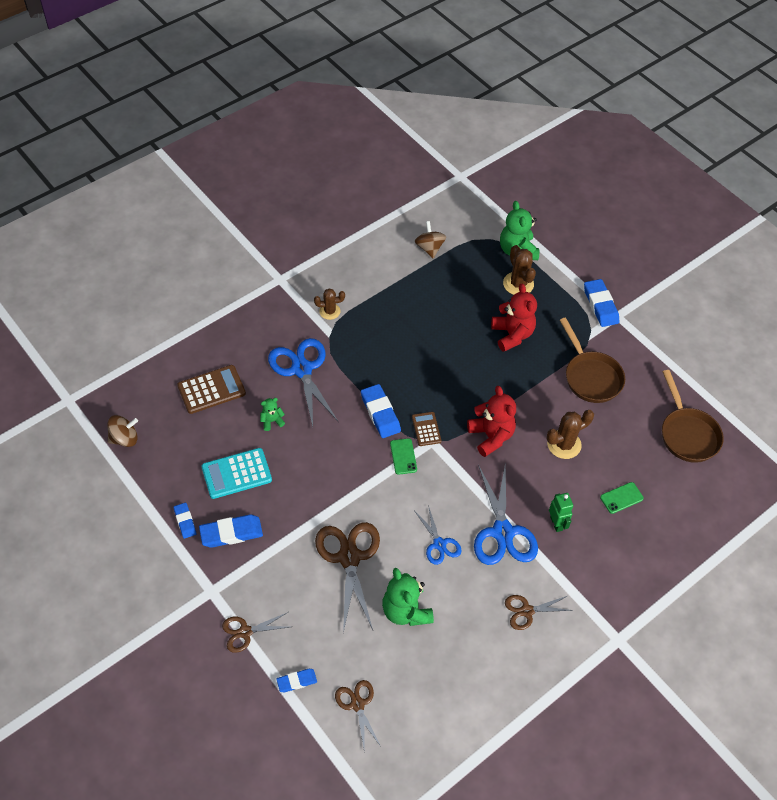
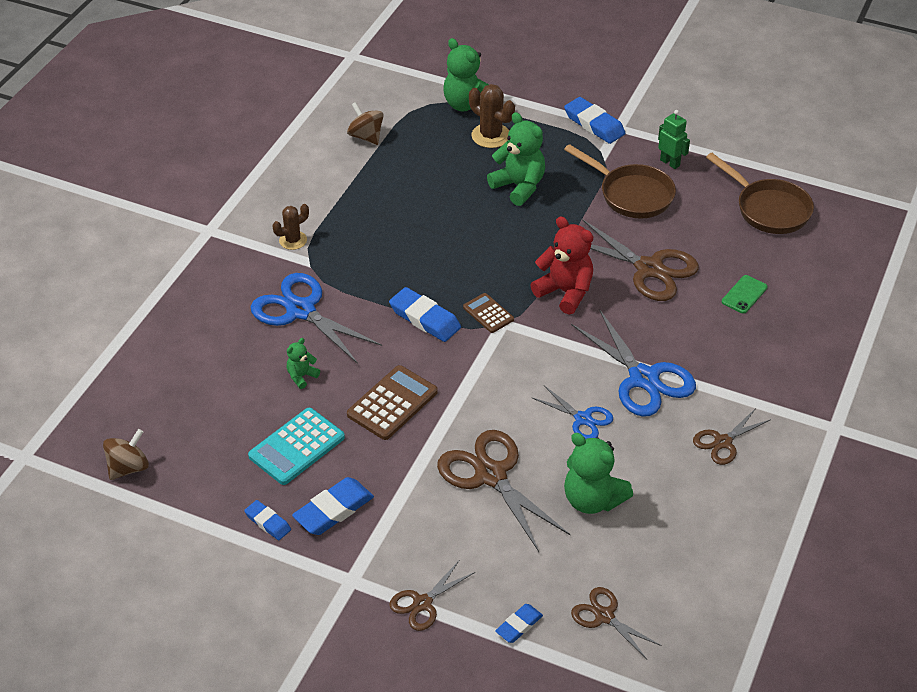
camera: 25 degrees left, 10 degrees down
(211, 390) = (204, 373): brown calculator -> brown calculator (392, 403)
(403, 456) = (481, 350): green phone -> none
(512, 335) = (519, 186): red teddy bear -> green teddy bear
(556, 523) = (694, 346): green robot -> green robot (670, 163)
(564, 444) = (649, 269): brown cactus -> brown scissors

